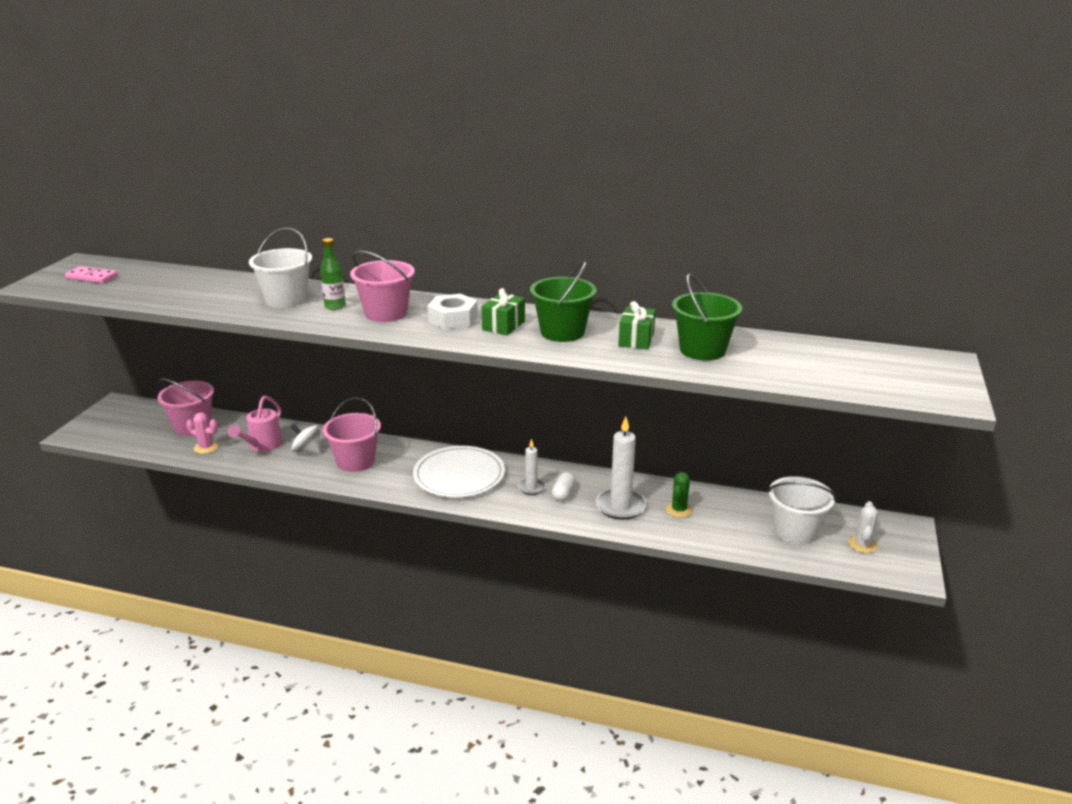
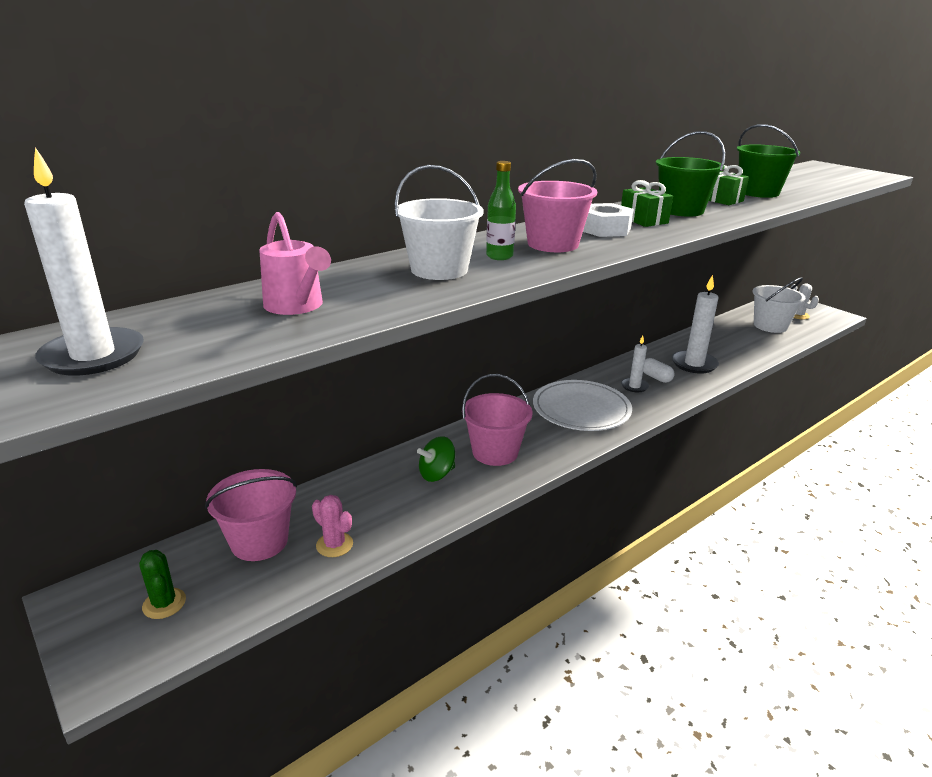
camera: 55 degrees left, 0 degrees up
(92, 277) = (93, 356): pink domino -> white candle
(206, 447) = (334, 545): pink cactus -> pink cactus turned 75 degrees clockwise
(262, 446) = (386, 501): pink watering can -> pink watering can (297, 306)
(307, 451) = (437, 474): white spinning top -> green spinning top
(679, 510) = (716, 348): green cactus -> green cactus (164, 603)

